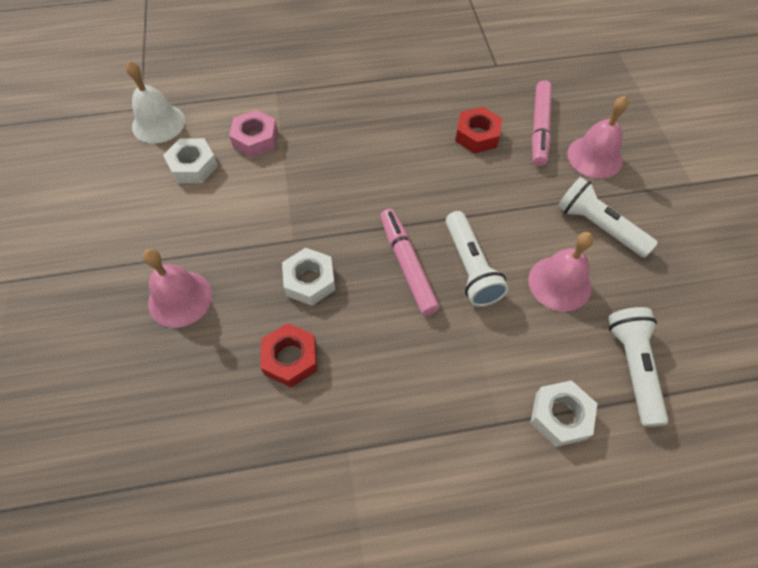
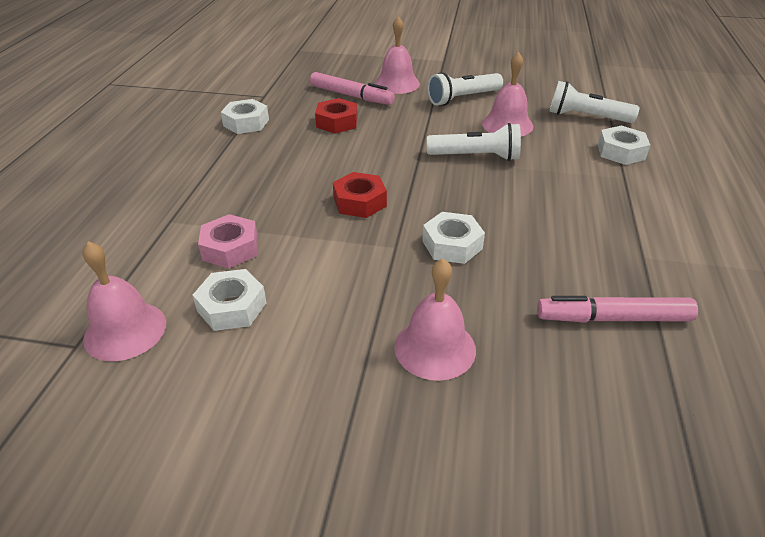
camera: 70 degrees left, 20 degrees down
(158, 123) = (125, 330): white bell -> pink bell
(290, 358) = (540, 274): red nut -> red nut (360, 202)
(407, 266) = (460, 186): pink marker -> pink marker (614, 318)
(439, 74) = (246, 123): none -> white nut

